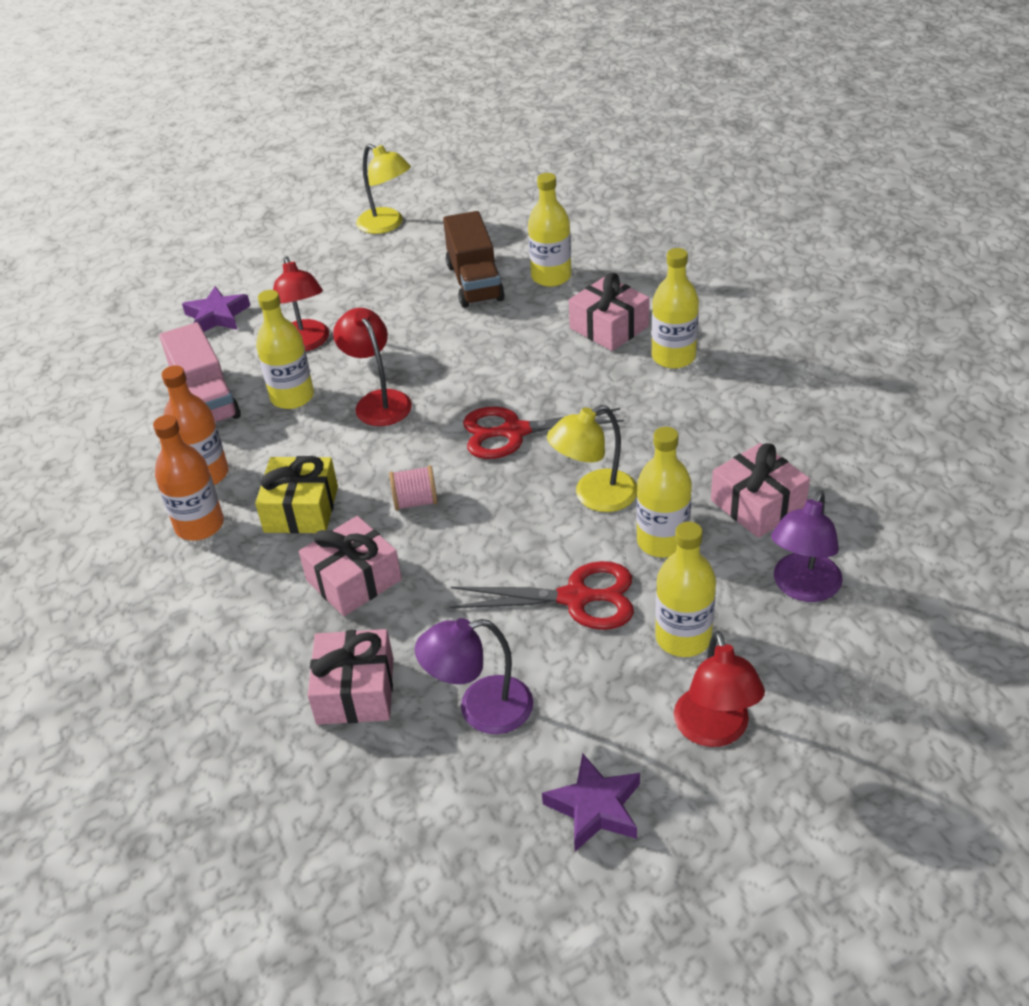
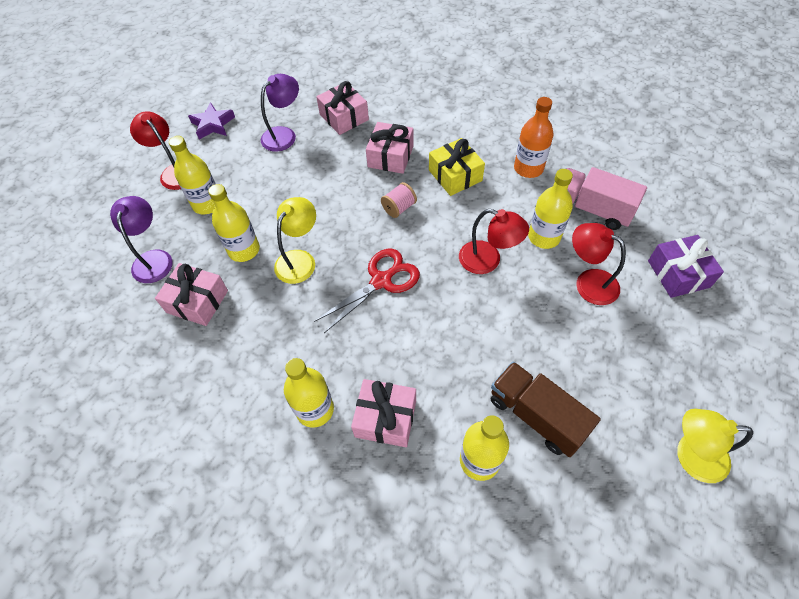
camera: 145 degrees right, 15 degrees up
(199, 525) = (496, 144): orange bottle -> none
(217, 316) = (678, 274): purple star -> purple gift
(575, 598) = (273, 198): red scissors -> none

